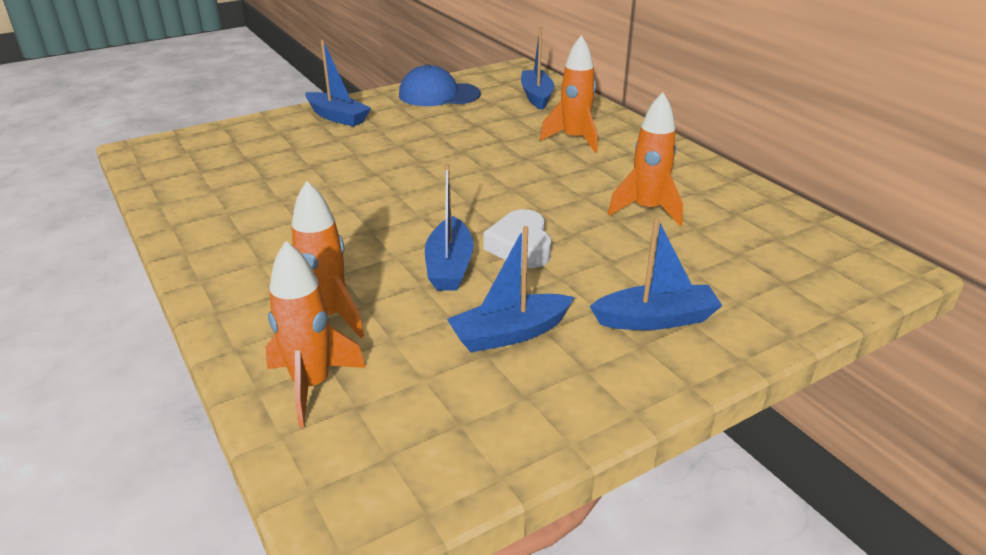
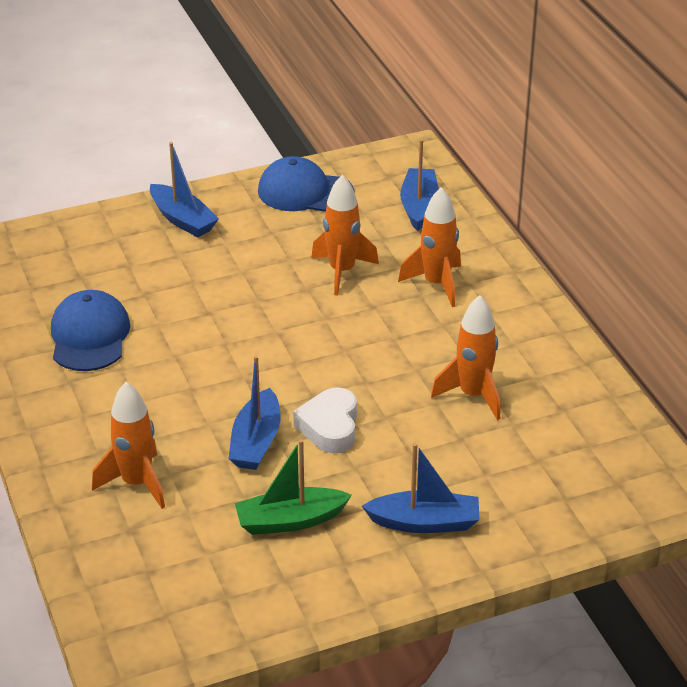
camera: 10 degrees right, 5 degrees up
(261, 199) = (89, 336): none -> blue cap
(312, 385) = (115, 548): orange rocket -> orange rocket (342, 271)
(509, 333) = (290, 520): blue boat -> green boat

